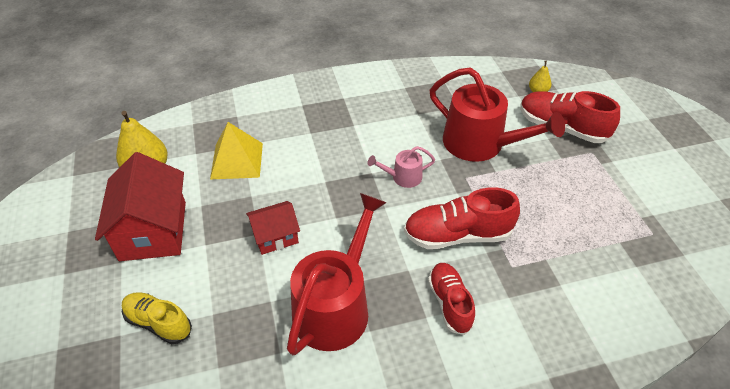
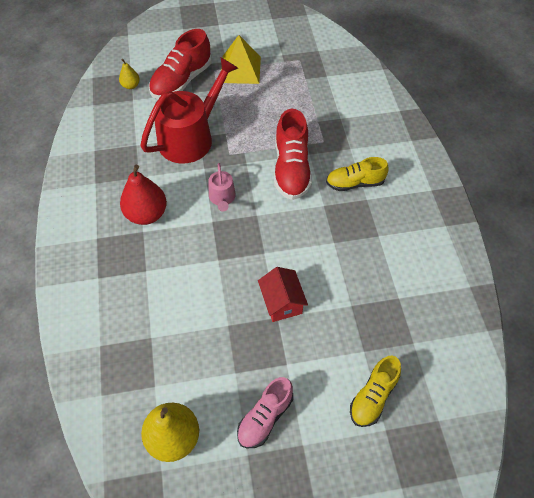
camera: 85 degrees left, 10 degrees up
(153, 231) = (265, 417): red house -> pink shoe
(237, 160) = (175, 341): yellow pyramid -> yellow pyramid (240, 69)
(335, 306) = (357, 257): red watering can -> none
(374, 125) = (146, 214): none -> red pear
(450, 303) = (354, 183): red shoe -> yellow shoe

